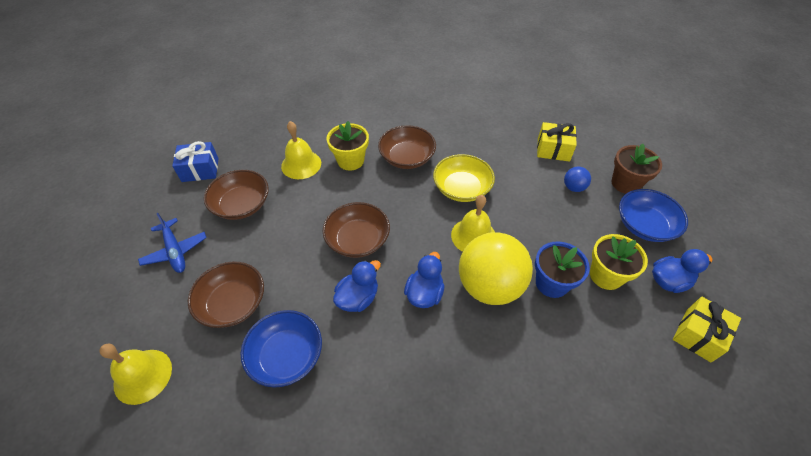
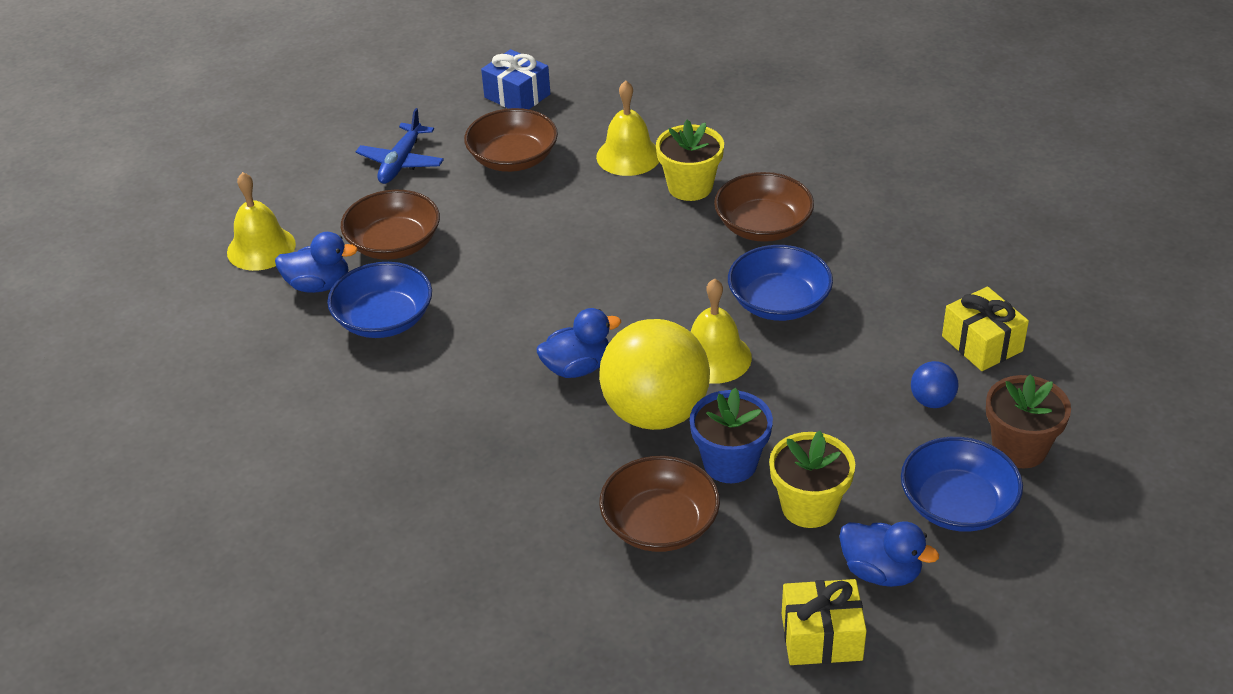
camera: 50 degrees right, 10 degrees down
(358, 240) = (582, 271): brown bowl -> brown bowl (660, 524)
(358, 298) = (508, 322): blue duck -> blue duck (319, 285)
(462, 188) = (779, 302): yellow bowl -> blue bowl

